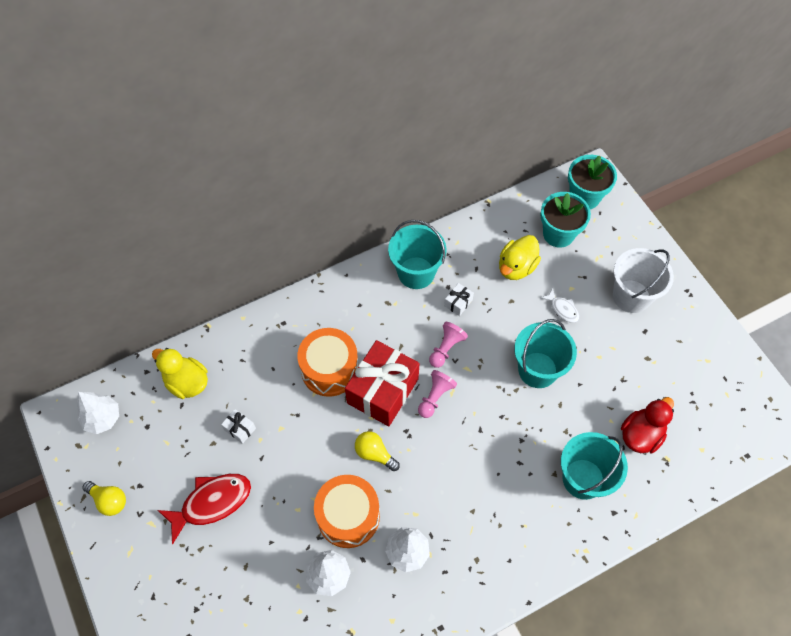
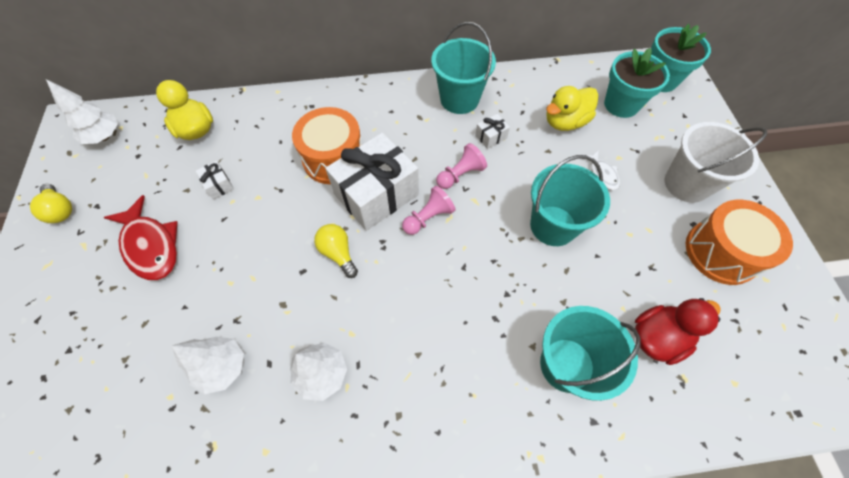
camera: 20 degrees right, 0 degrees up
(212, 503) = (151, 246): red fish -> red fish turned 60 degrees clockwise
(348, 516) = (278, 309): orange drum -> orange drum (721, 252)
(382, 391) = (376, 194): red gift -> white gift

